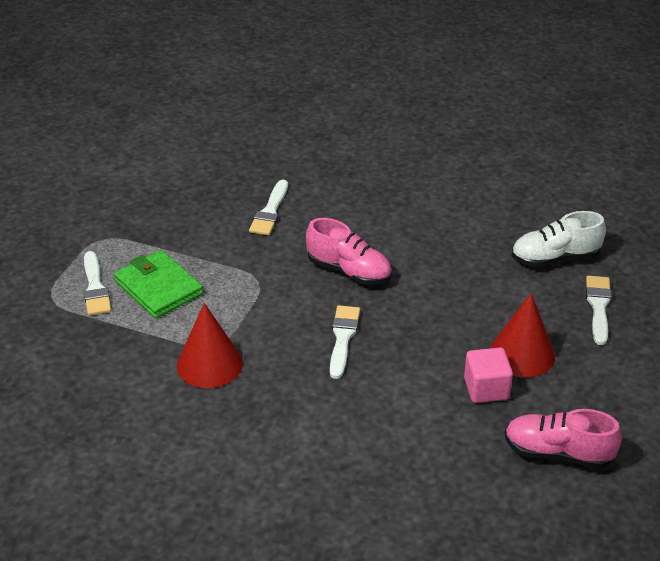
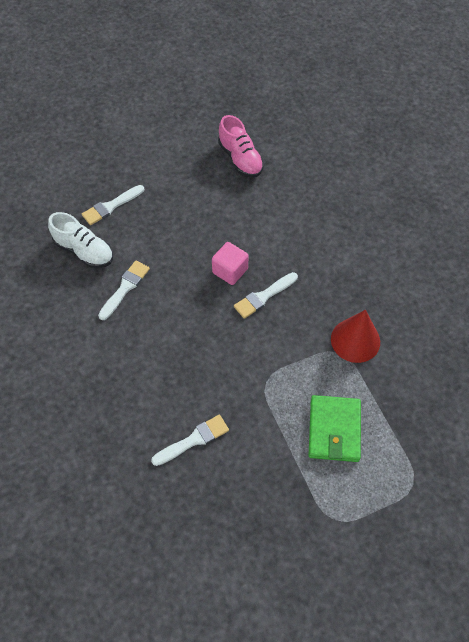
camera: 135 degrees left, 20 degrees up
(95, 288) = (376, 467): white brush -> white brush (125, 288)
(349, 271) = (205, 341): pink shoe -> none
(486, 389) = (229, 210): pink cube -> pink cube (230, 271)
(522, 354) = (186, 213): red cone -> none

